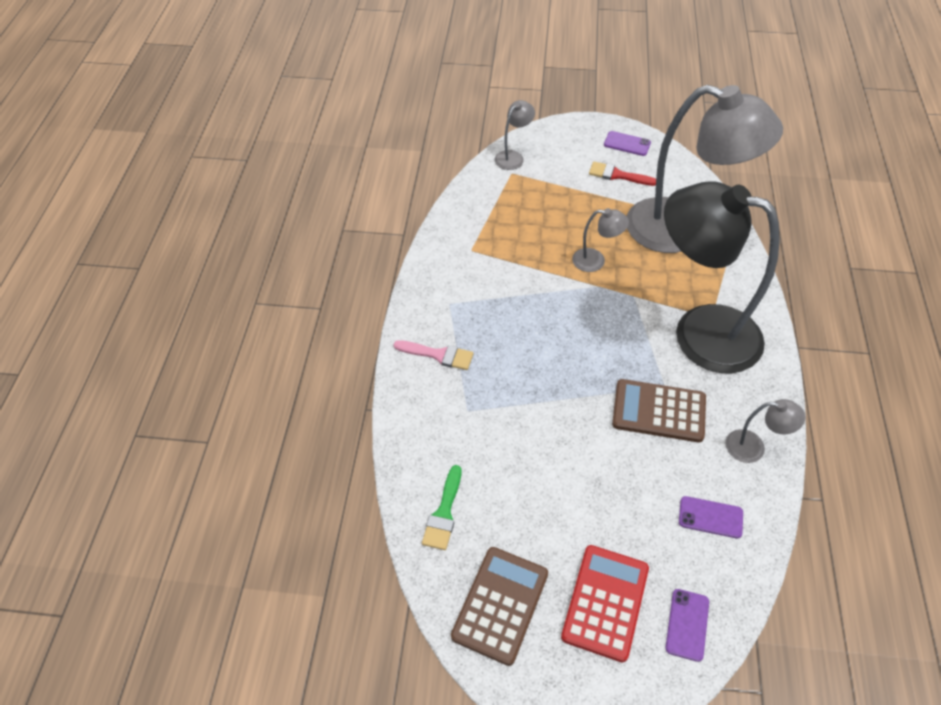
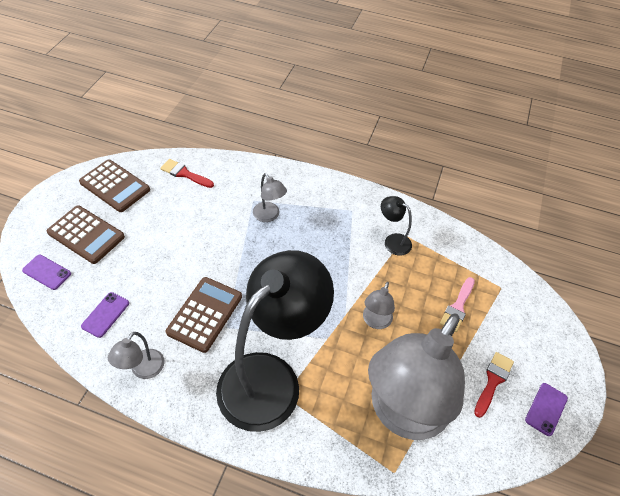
camera: 100 degrees right, 0 degrees up
(438, 355) = (305, 194): pink brush -> pink brush (457, 307)
(444, 513) = (185, 174): green brush -> red brush
(483, 260) = (392, 241): none -> black lamp
(513, 157) = (525, 294): grey lamp -> grey lamp (269, 216)
(605, 602) = (86, 235): red calculator -> brown calculator

